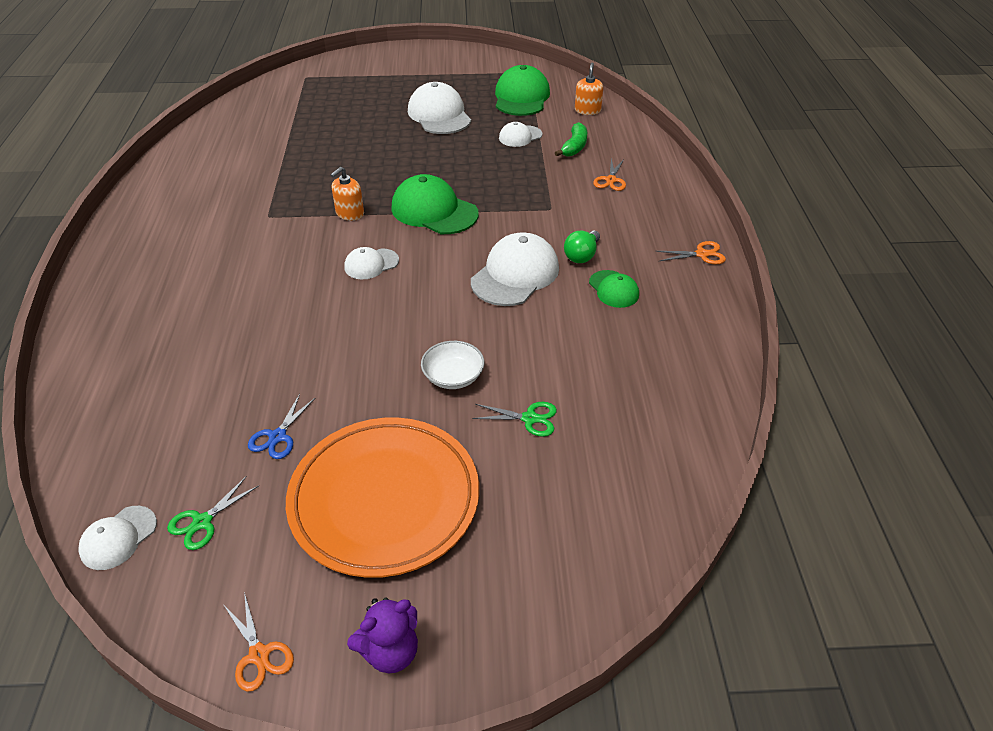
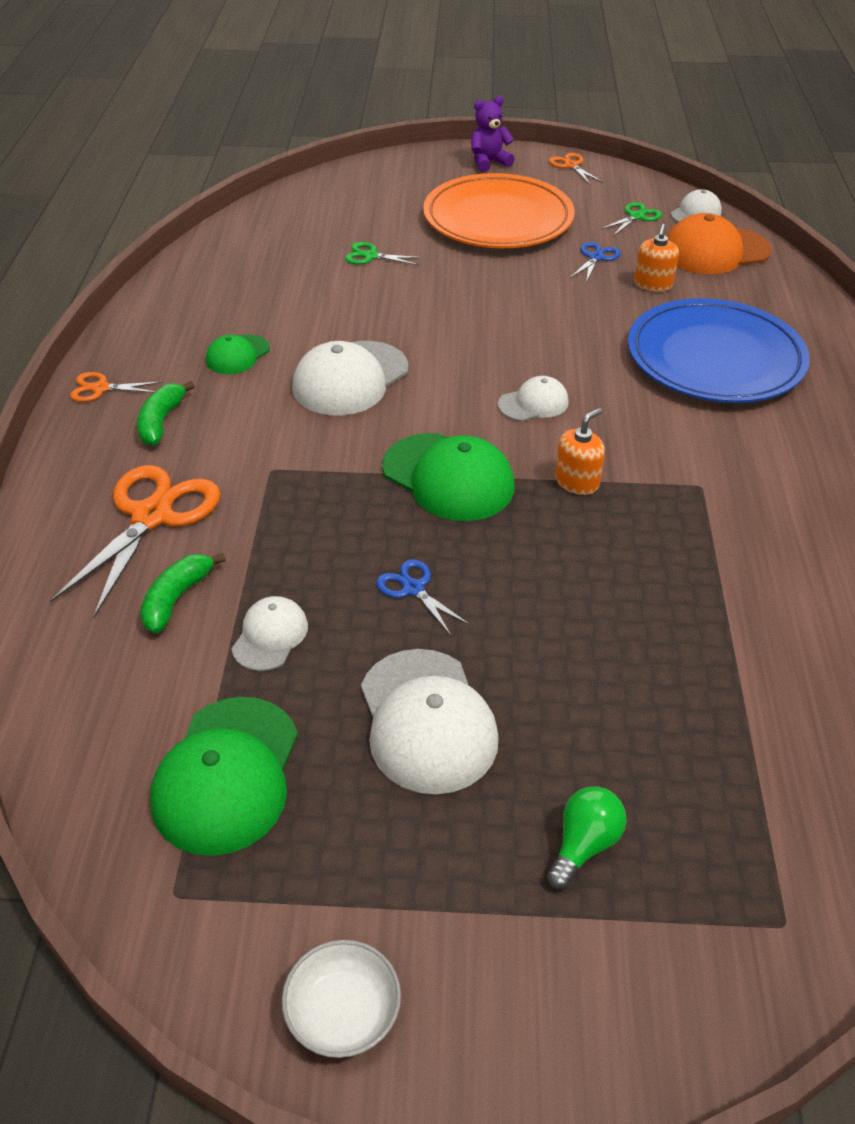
camera: 175 degrees left, 0 degrees up
(133, 460) = (715, 251): none -> orange cap
(209, 313) = (715, 359): none -> blue plate
(451, 157) = (413, 588): none -> blue scissors
(453, 376) = (437, 288): white bowl -> white bowl (343, 1012)
(520, 136) = (270, 636): white cap -> white cap turned 45 degrees counterclockwise
(582, 256) = (257, 396): green light bulb -> green light bulb (584, 845)
(587, 110) = (97, 710): orange soap dispenser -> orange soap dispenser (653, 284)
(611, 180) = (152, 516): orange scissors -> orange scissors, size x2.04
(613, 289) = (237, 355): green cap -> green cap turned 120 degrees counterclockwise
(641, 233) = (161, 422): none -> green banana

